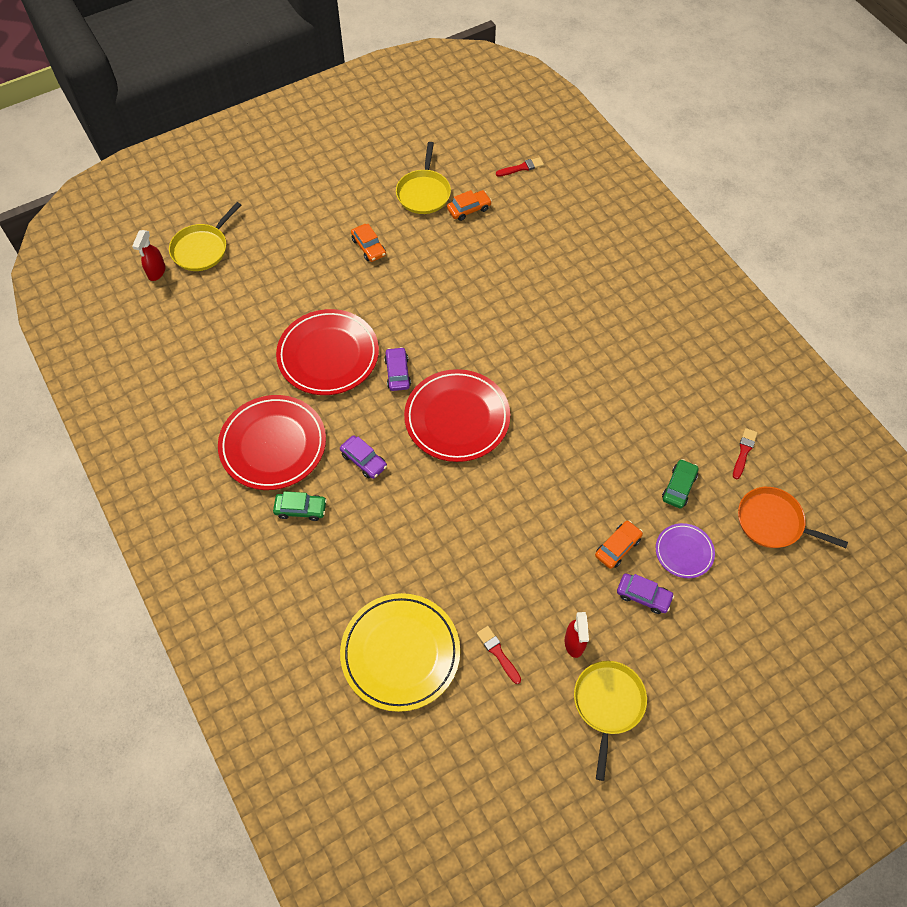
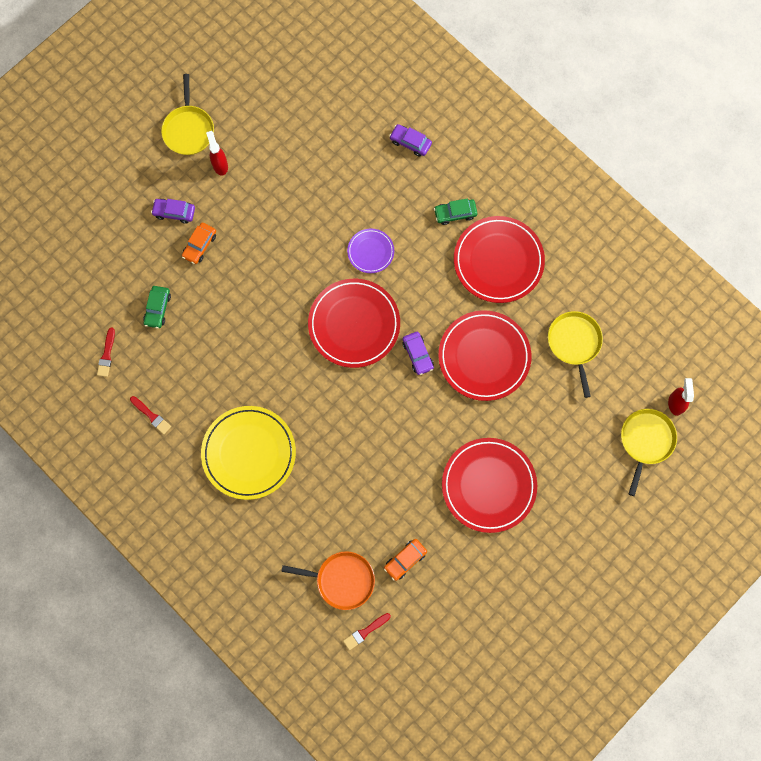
camera: 165 degrees right, 15 degrees up
(364, 460) = (419, 266): purple car -> purple car (410, 142)
(369, 247) = (488, 485): orange car -> red plate
(400, 653) = (344, 127): yellow plate -> yellow plate (249, 453)
(424, 193) = (456, 569): yellow pan -> yellow pan (574, 343)
(498, 653) = (274, 144): red brush -> red brush (151, 416)
(684, 552) = (147, 255): purple plate -> purple plate (370, 252)
(773, 522) = (78, 297): orange pan -> orange pan (342, 580)

